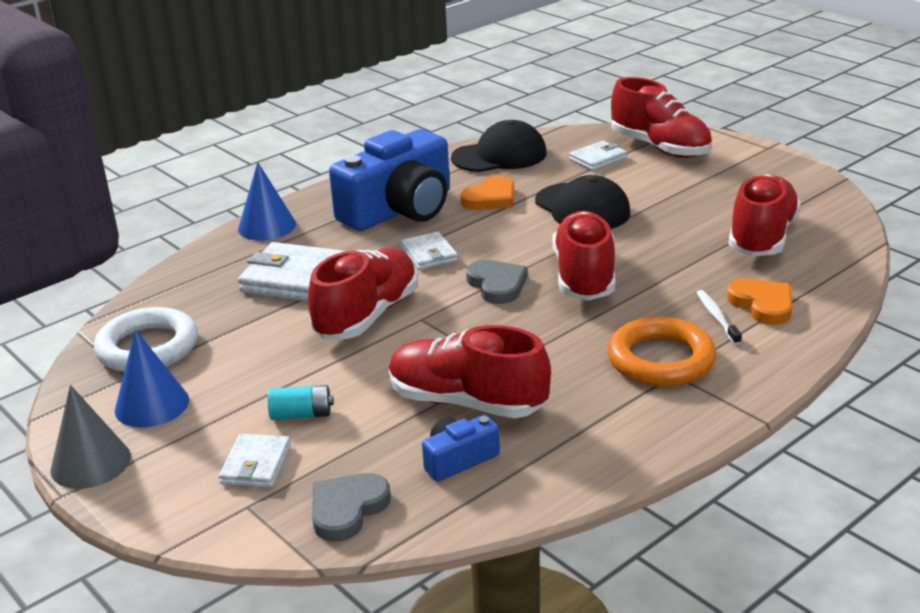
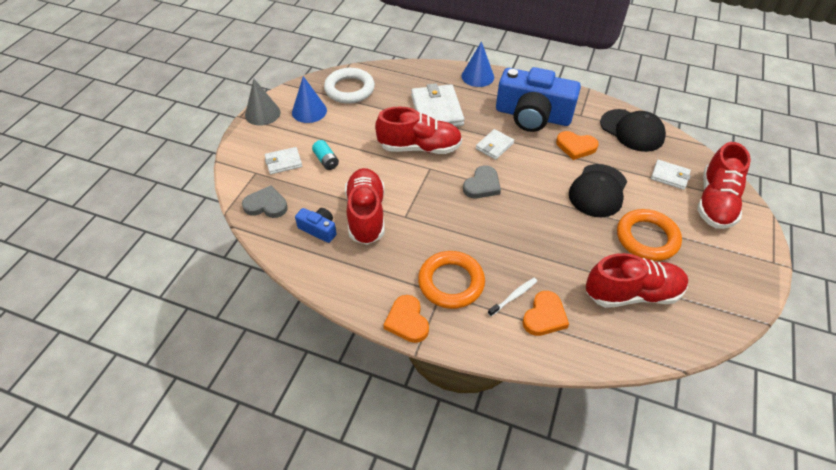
camera: 60 degrees right, 20 degrees up
(584, 276) = (517, 219): red shoe -> none
(684, 202) = (647, 238): none -> orange ring
(708, 416) = (407, 321): none -> orange heart

